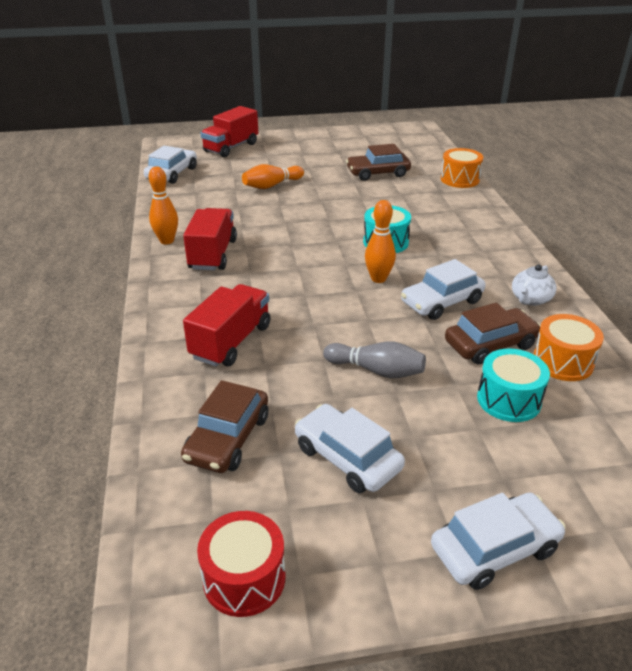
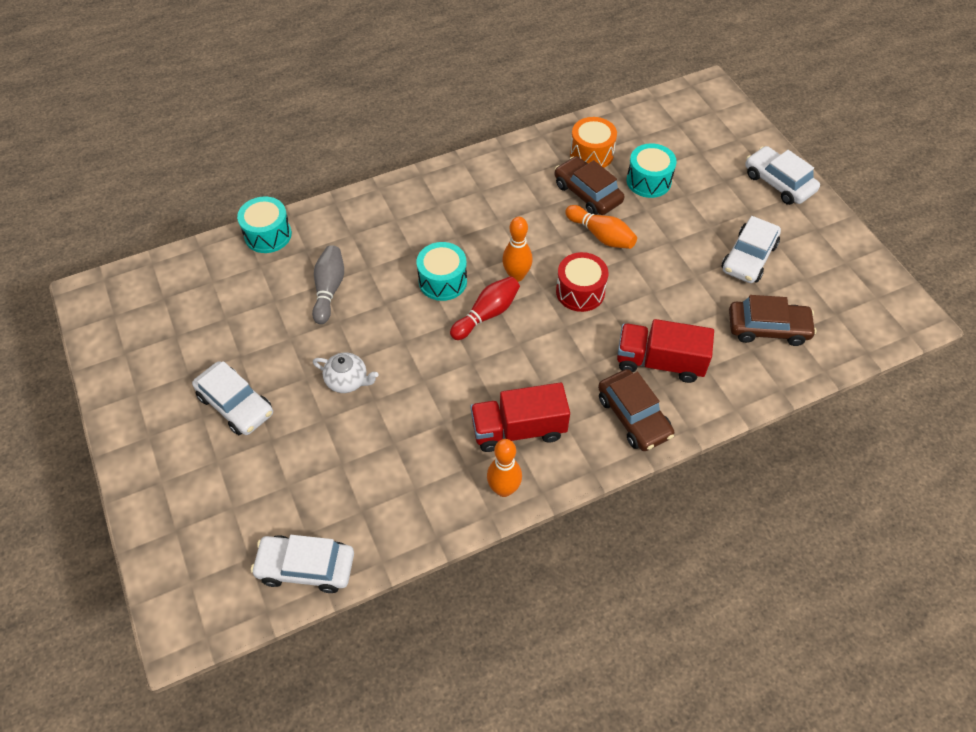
camera: 105 degrees left, 20 degrees up
(231, 147) = (190, 520): red truck -> none
(244, 578) = (863, 286): red drum -> red drum (580, 291)
(272, 185) = (323, 423): orange bowling pin -> orange bowling pin (601, 235)
(338, 257) = (487, 314): none -> red bowling pin
(376, 370) = (651, 256): grey bowling pin -> grey bowling pin (329, 290)
(378, 173) = (262, 315): brown car -> brown car (633, 416)
(441, 302) = (538, 227): white car -> white car (236, 404)
(460, 179) = (268, 235): orange drum -> turquoise drum
(530, 299) = (512, 172): white teapot -> white teapot (347, 380)

